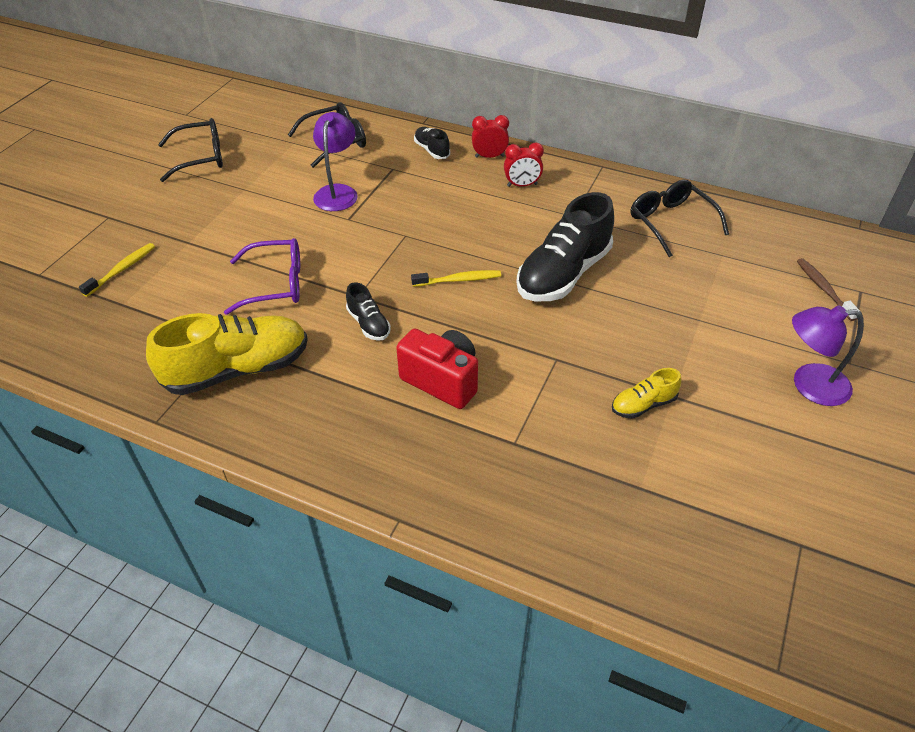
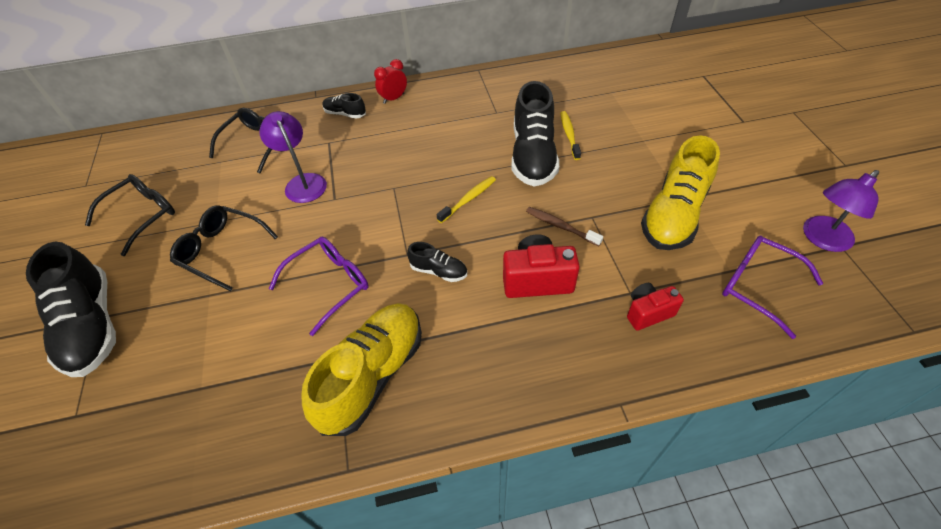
camera: 35 degrees left, 5 degrees up
(99, 221) = (92, 326): none -> black shoe
(121, 270) = (166, 357): yellow toothbrush -> yellow toothbrush (569, 135)
(510, 469) = (648, 312): none -> red camera
(522, 185) = (439, 108): red clock -> none
(643, 405) = (673, 215): yellow shoe -> yellow shoe, size x2.10
(651, 518) = (757, 286): none -> purple glasses
(671, 222) = (560, 86): black glasses -> black glasses (222, 250)
(809, 385) = (740, 147): purple lamp -> purple lamp (822, 239)
(823, 289) = (685, 84): brown toothbrush -> brown toothbrush (561, 226)

